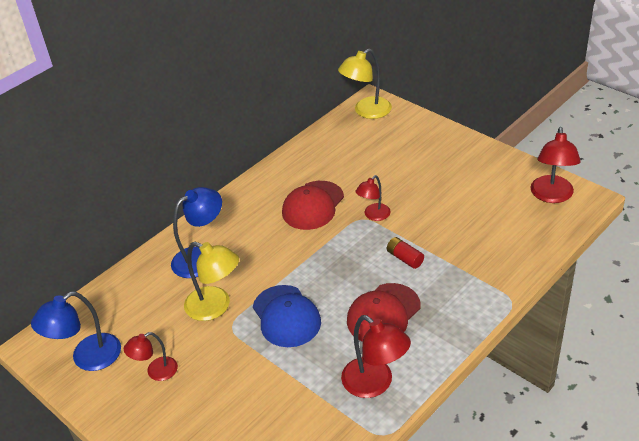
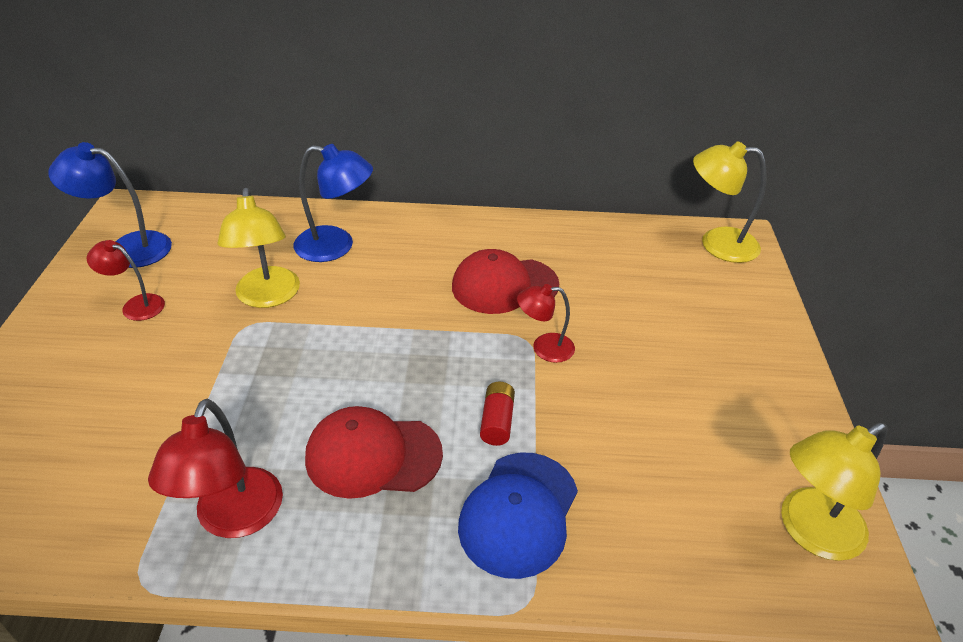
camera: 45 degrees right, 0 degrees up
(286, 316) = (297, 363): blue cap -> blue cap (519, 513)
(552, 196) = (810, 532): red lamp -> yellow lamp

